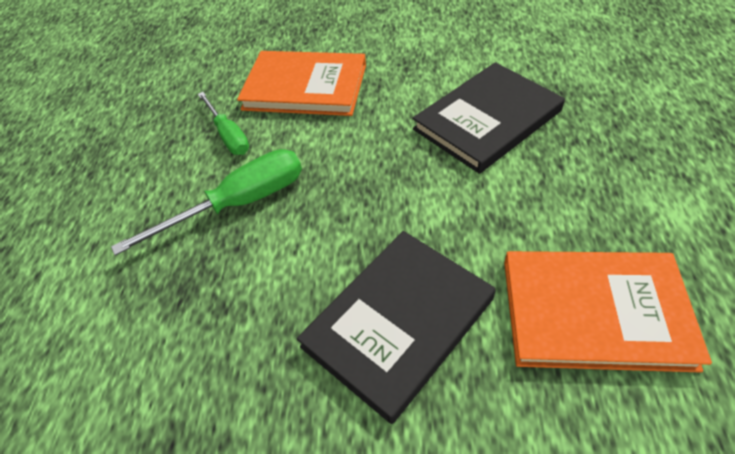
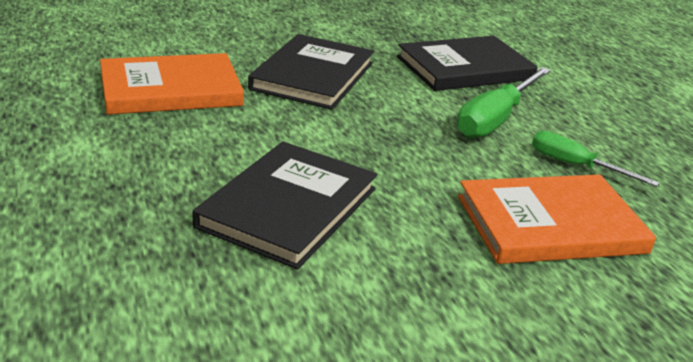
camera: 150 degrees right, 20 degrees down
(181, 316) = (464, 68): none -> black book

